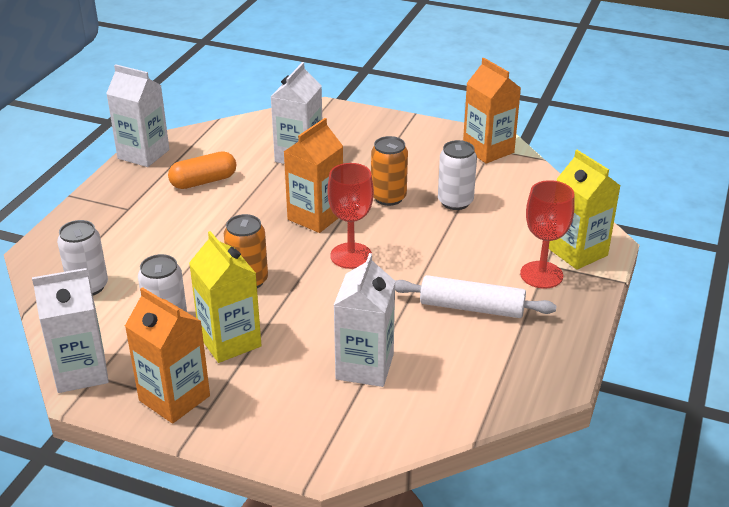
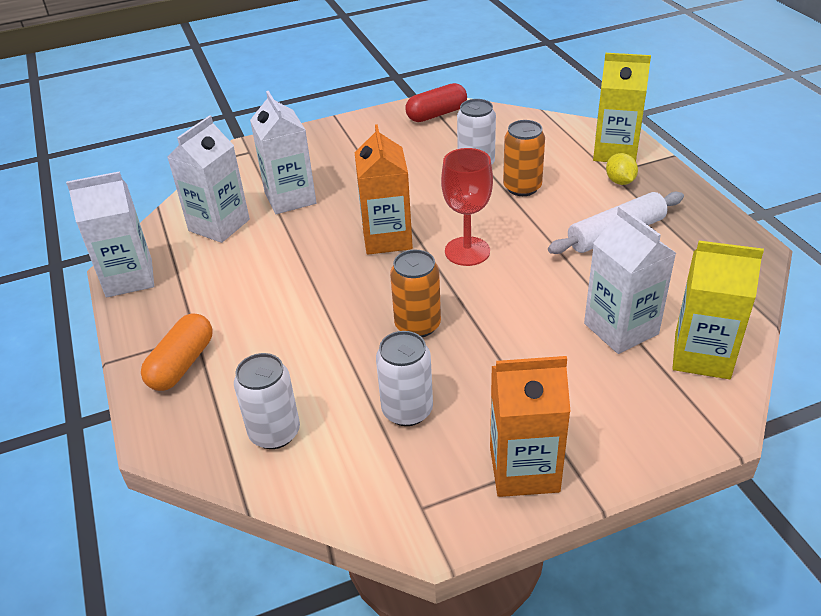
camera: 40 degrees left, 5 degrees up
(81, 372) = (401, 515): white carton -> white carton (219, 225)
(203, 181) = (234, 268): orange capsule -> orange capsule (182, 364)
(229, 341) = (487, 385): yellow carton -> yellow carton (702, 356)
(388, 197) = (421, 189): orange can -> orange can (522, 187)
(488, 150) = (436, 114): orange carton -> red capsule
(541, 275) = (620, 181): red goblet -> yellow lemon

